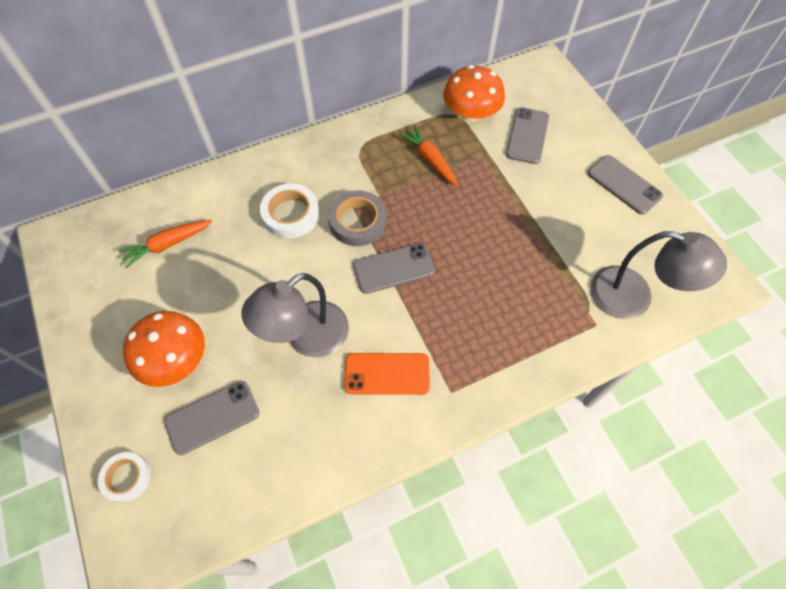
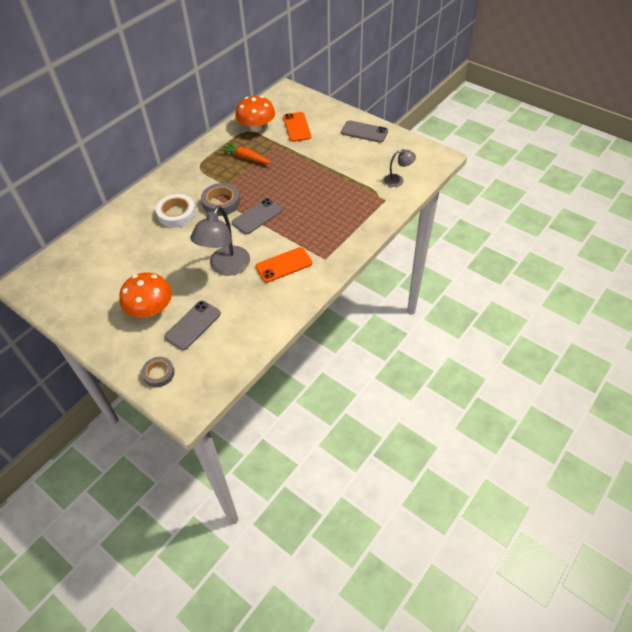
camera: 25 degrees left, 10 degrees down
(127, 478) = (159, 373): white tape -> grey tape
(167, 245) = (105, 257): orange carrot -> none
(527, 136) = (297, 127): grey phone -> orange phone
(634, 297) = (398, 180): grey lamp -> grey lamp, size x0.54

